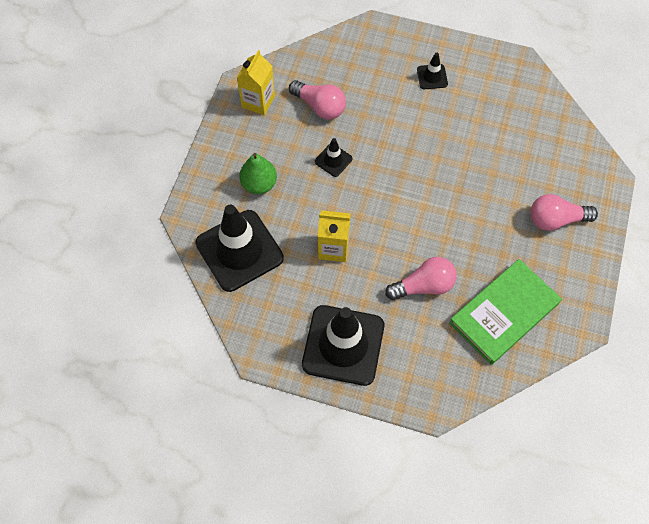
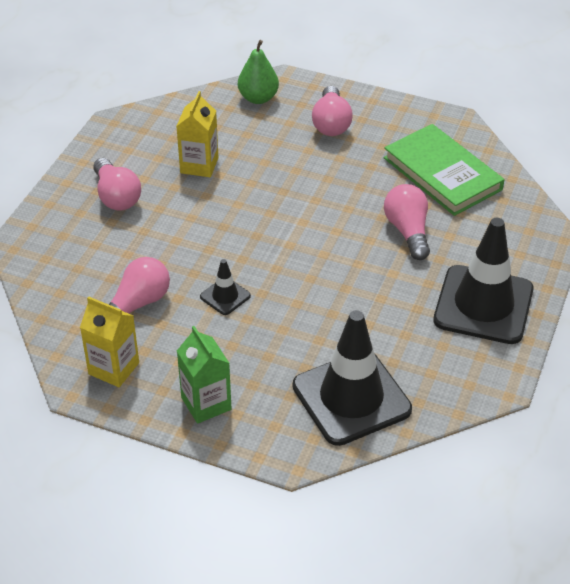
camera: 85 degrees left, 20 degrees down
(230, 159) = (206, 403): none -> green carton
(259, 184) = (251, 373): green pear -> green pear (258, 98)
(333, 248) = (354, 305): yellow carton -> yellow carton (199, 165)
(432, 77) = (116, 196): black traffic cone -> pink light bulb

